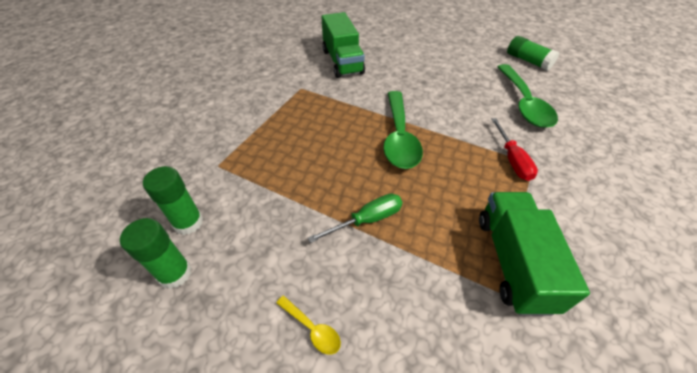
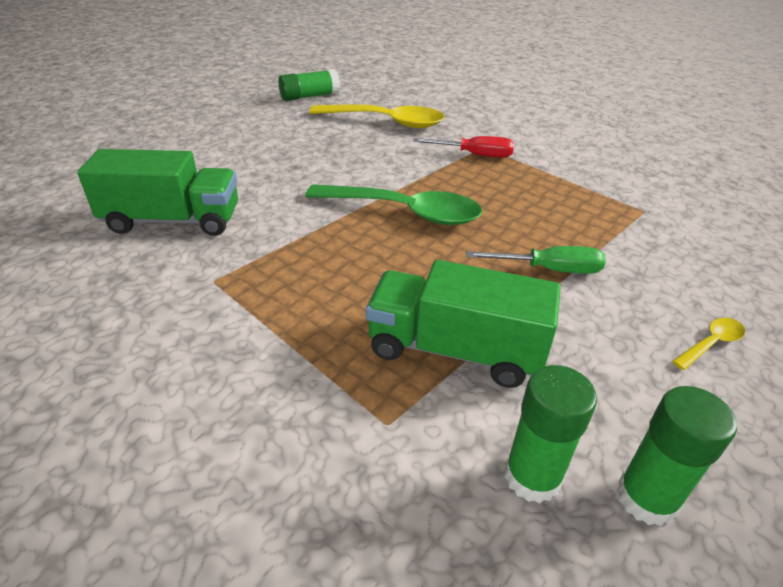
camera: 75 degrees left, 10 degrees down
(367, 220) = (549, 269): green screwdriver -> green screwdriver turned 105 degrees clockwise
(513, 261) = (610, 194): green truck -> green truck (455, 350)
(523, 103) = (386, 122): green spoon -> yellow spoon

